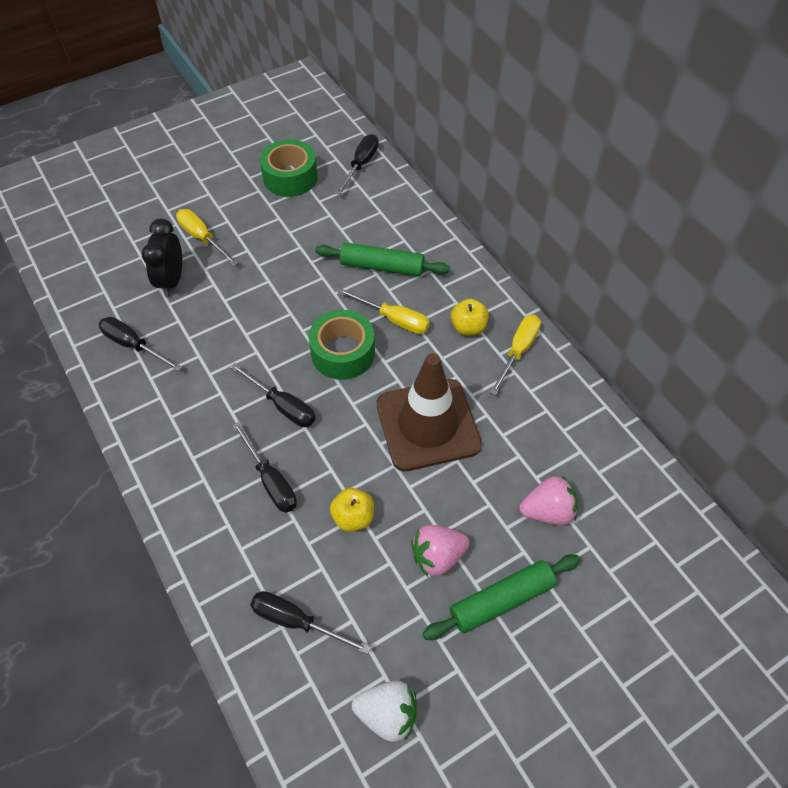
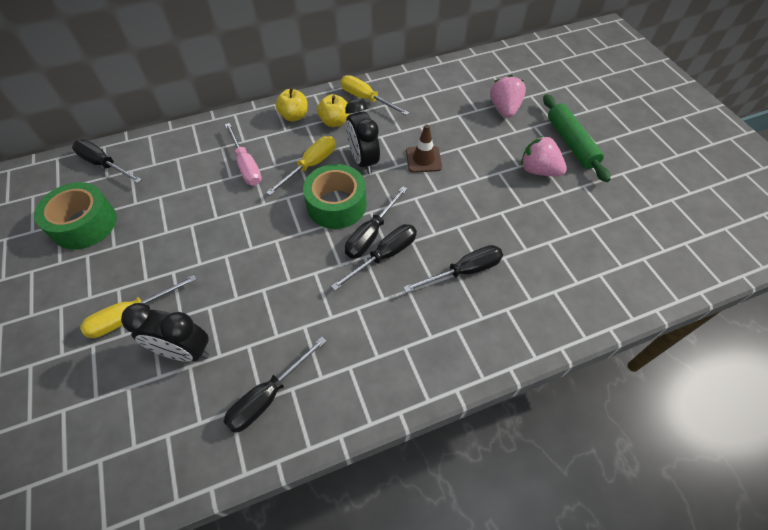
camera: 80 degrees left, 0 degrees up
(296, 621) = (595, 263): black screwdriver -> black screwdriver (371, 234)
(353, 517) = (503, 216): yellow apple -> yellow apple (294, 116)
(382, 266) = (246, 166): green rolling pin -> pink screwdriver
(387, 714) = (659, 215): white strawberry -> none
(411, 365) = (363, 161): none -> black clock
(428, 425) = (423, 159): brown traffic cone -> brown traffic cone, size x0.45
(437, 556) = (538, 170): pink strawberry -> pink strawberry turned 135 degrees clockwise

